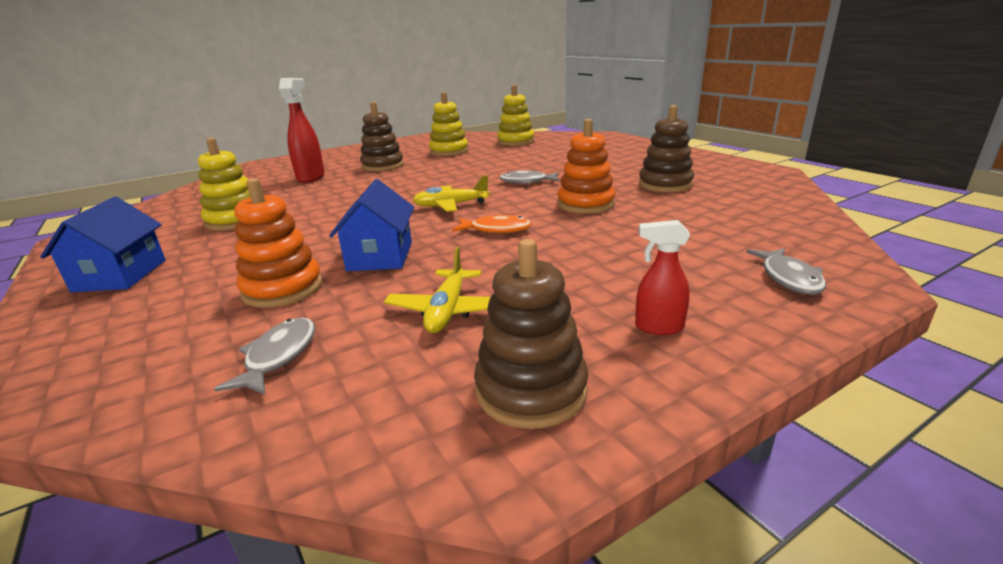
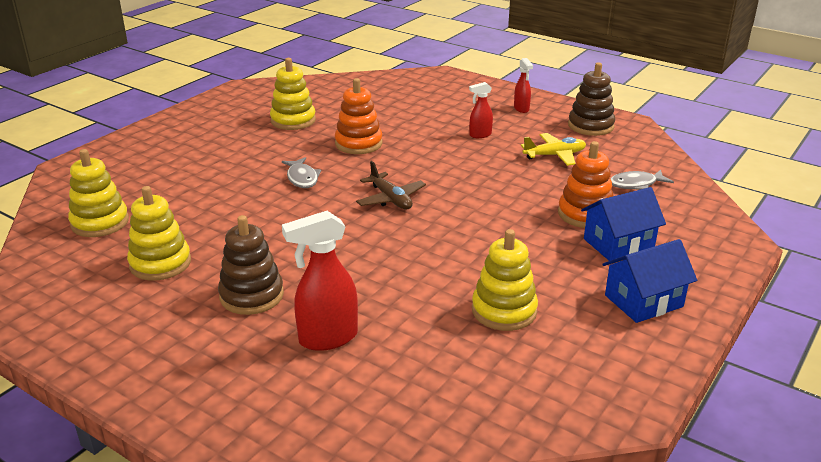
camera: 115 degrees left, 5 degrees up
(380, 256) = (512, 197): blue house -> blue house (618, 244)
(451, 205) = (390, 199): yellow plane -> brown plane
(496, 230) = (434, 167): orange fish -> none
(564, 269) = (480, 135): none -> red spray bottle
(665, 184) = (293, 120): brown stacking toy -> yellow stacking toy
(789, 278) = (448, 86): grey fish -> none

